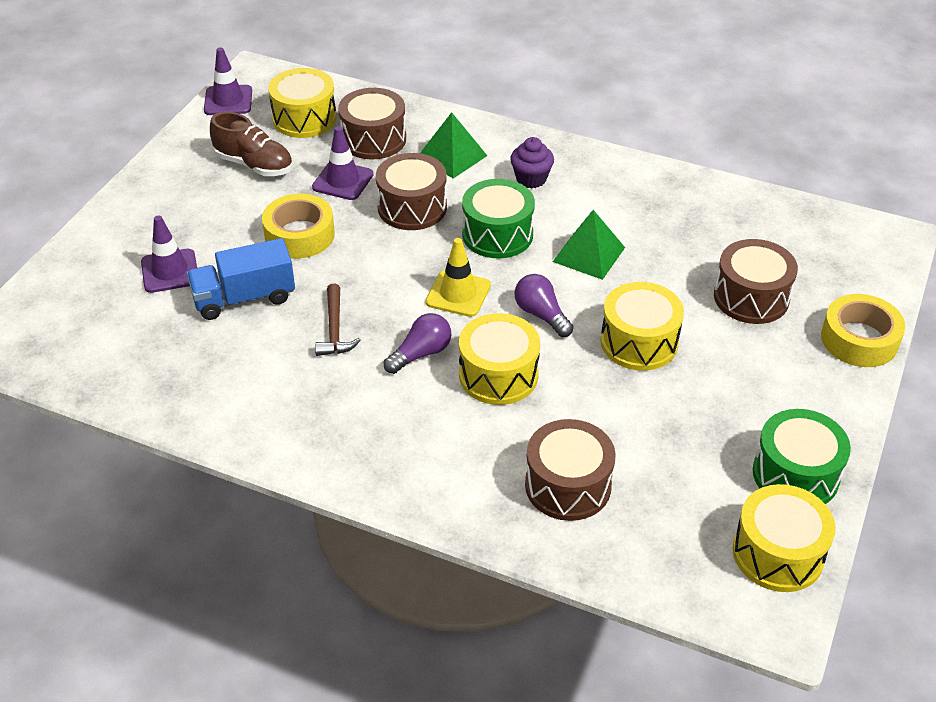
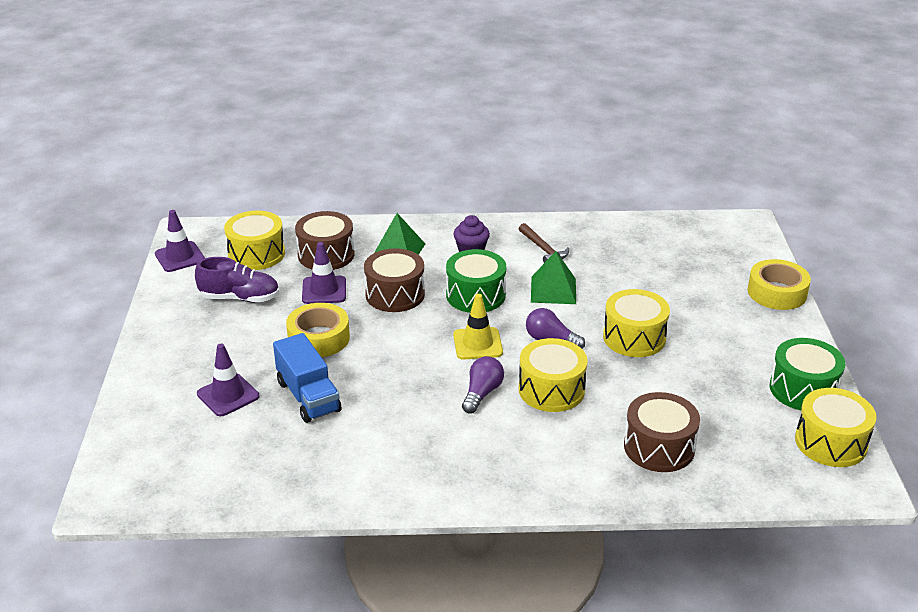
camera: 25 degrees left, 10 degrees down
(244, 298) = (308, 396): blue truck -> blue truck turned 75 degrees counterclockwise
(254, 165) = (240, 298): brown shoe -> purple shoe
(335, 329) = (401, 396): brown hammer -> brown hammer (543, 249)
(751, 297) = (687, 286): brown drum -> none

